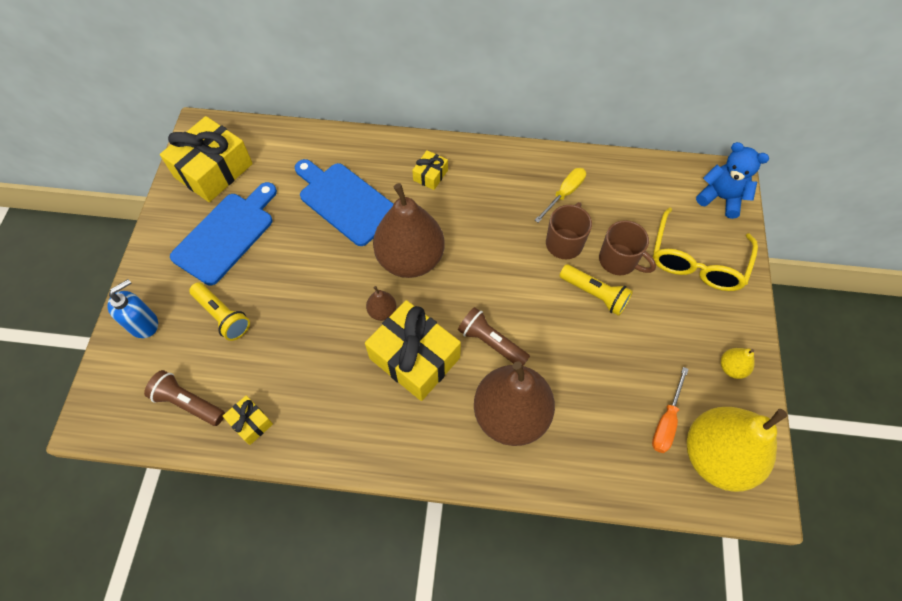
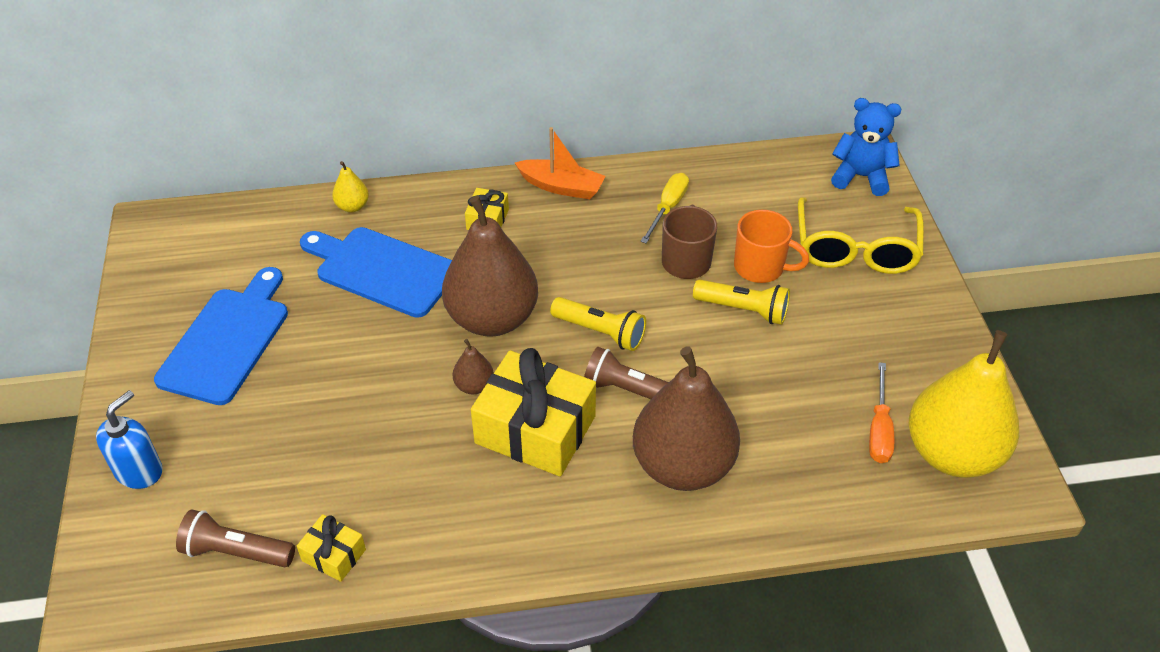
camera: 15 degrees left, 15 degrees down
(213, 170) = (184, 269): yellow gift -> none
(223, 316) = (253, 437): yellow flashlight -> yellow flashlight (600, 332)
(491, 159) = (561, 187): none -> orange boat
(619, 260) = (760, 267): brown mug -> orange mug
(731, 368) = (937, 354): yellow pear -> yellow pear (352, 206)

